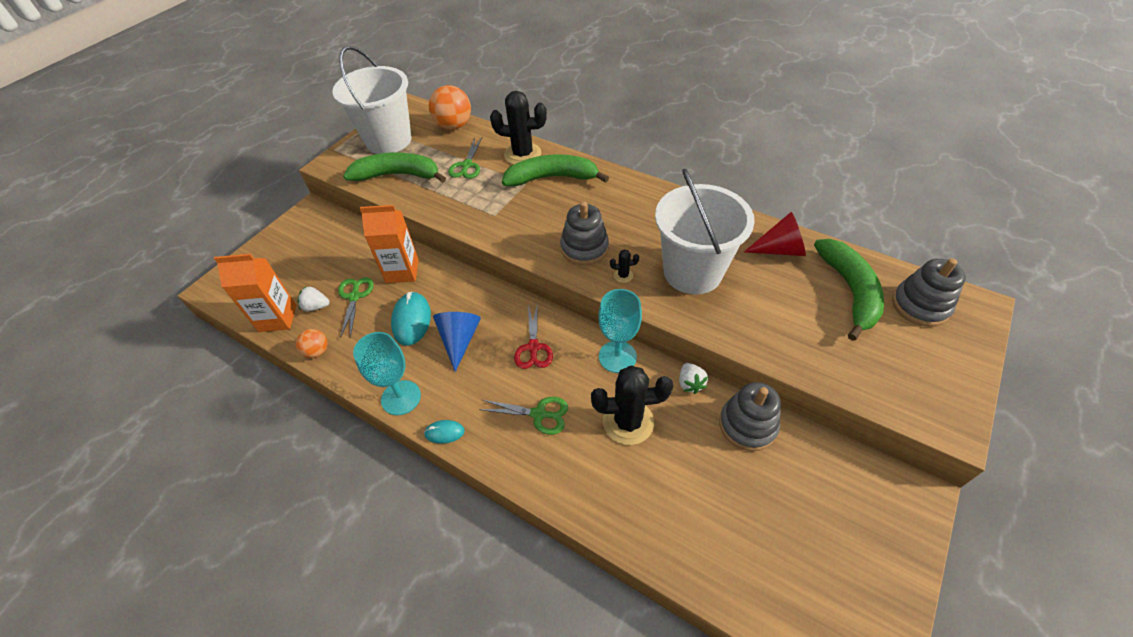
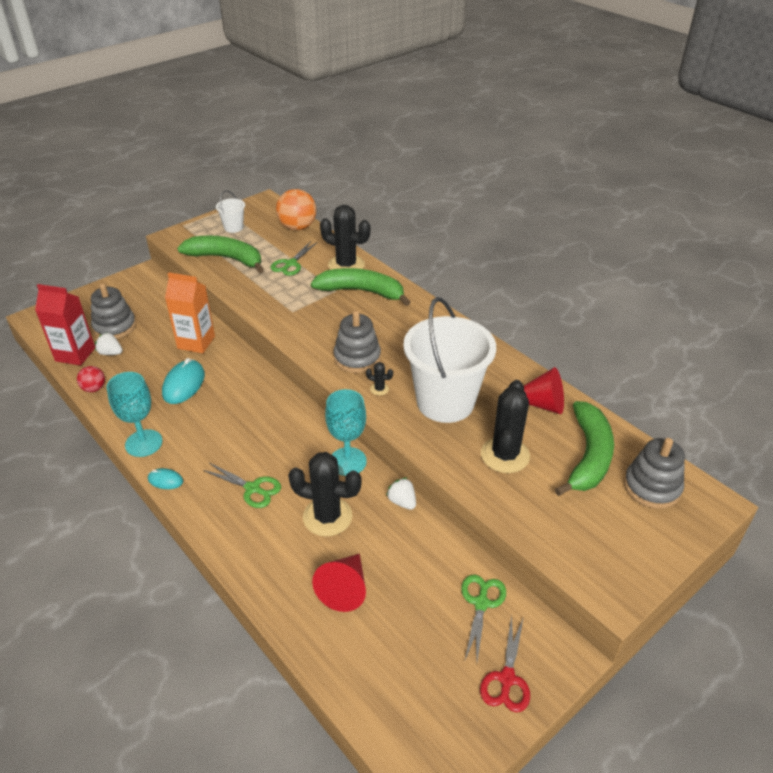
camera: 15 degrees right, 10 degrees down
(277, 318) = (75, 354): orange carton -> red carton
(317, 351) = (94, 388): orange ball -> red ball
(354, 297) = (146, 353): green scissors -> green scissors (481, 603)
(388, 140) = (233, 227): white bucket -> white bucket, size x0.44
(459, 340) = (216, 411): blue cone -> none
(533, 347) = (277, 434): red scissors -> red scissors (507, 679)
(684, 494) = (345, 589): none -> red cone
(690, 383) = (402, 502): white strawberry -> white strawberry turned 135 degrees clockwise
(747, 425) = (435, 551): grey stacking toy -> grey stacking toy (115, 327)
(776, 311) = (505, 455): none -> black cactus

